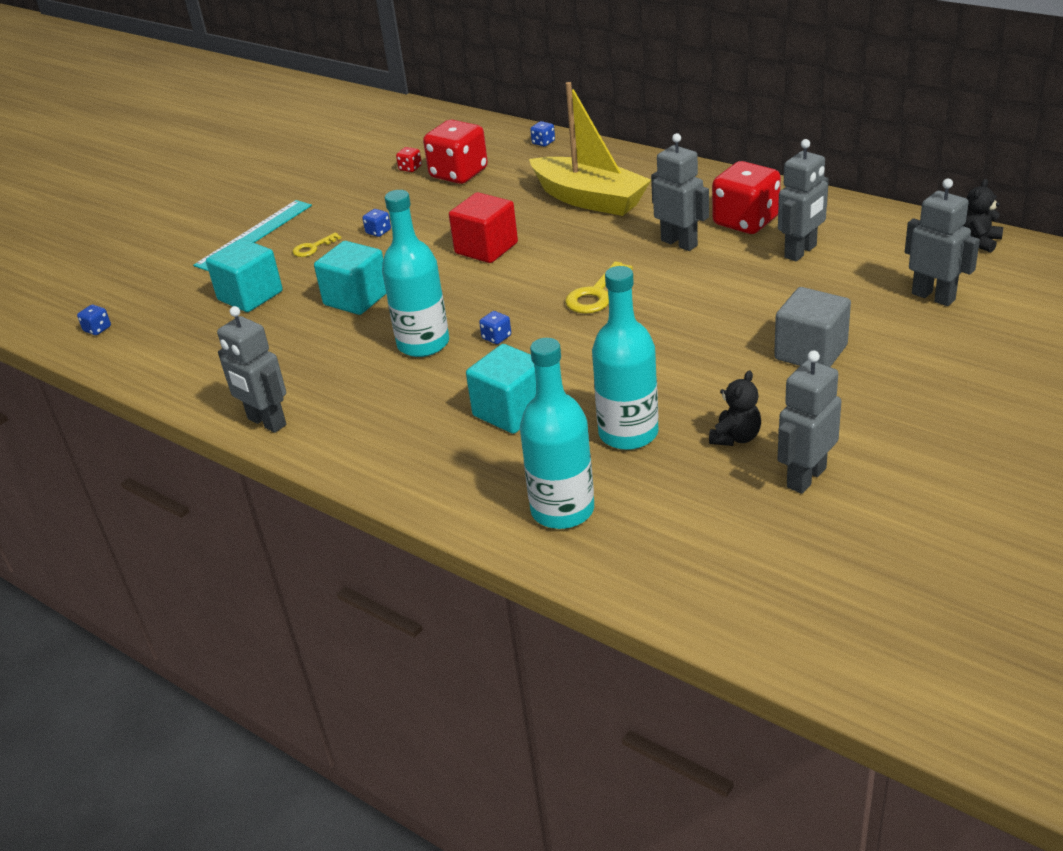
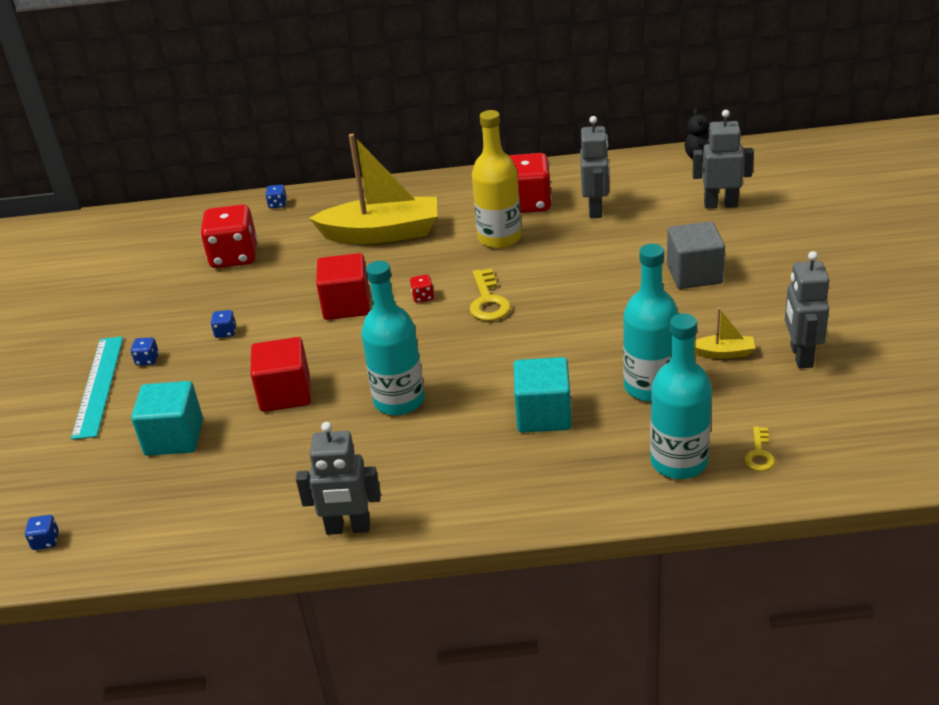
camera: 40 degrees left, 0 degrees up
(313, 248) = (178, 371): yellow key -> yellow key (759, 454)
(356, 298) = (285, 393): turquoise cube -> red cube
(410, 168) = (179, 269): red dice -> red dice (423, 297)
(496, 337) = (454, 368): blue dice -> blue dice (147, 360)
(679, 243) = (499, 238): grey robot -> yellow bottle
(735, 437) = (723, 353): black teddy bear -> yellow boat

